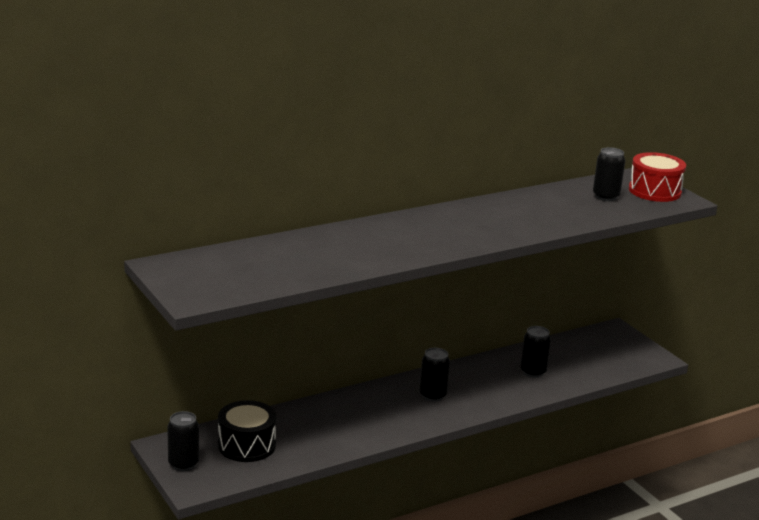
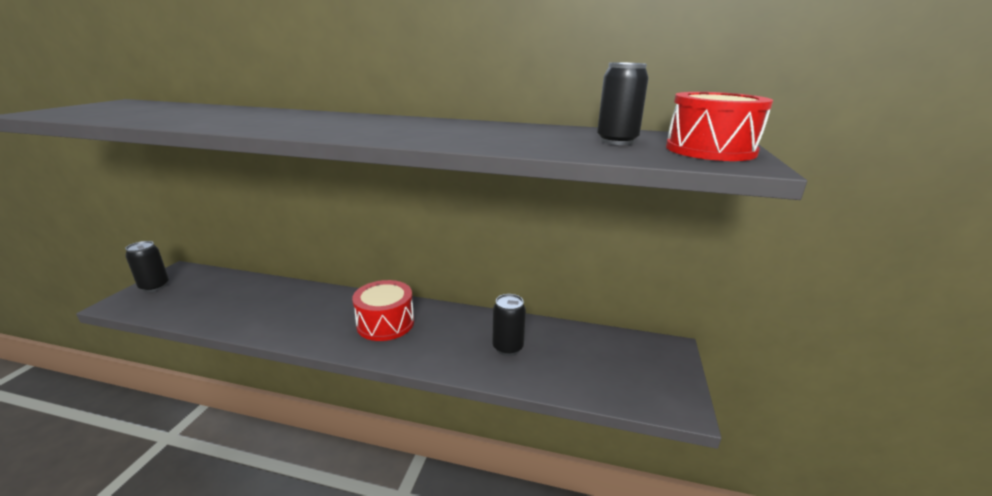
camera: 45 degrees right, 0 degrees up
(247, 445) = (206, 293): black drum -> none
(433, 395) = (385, 323): black can -> red drum

